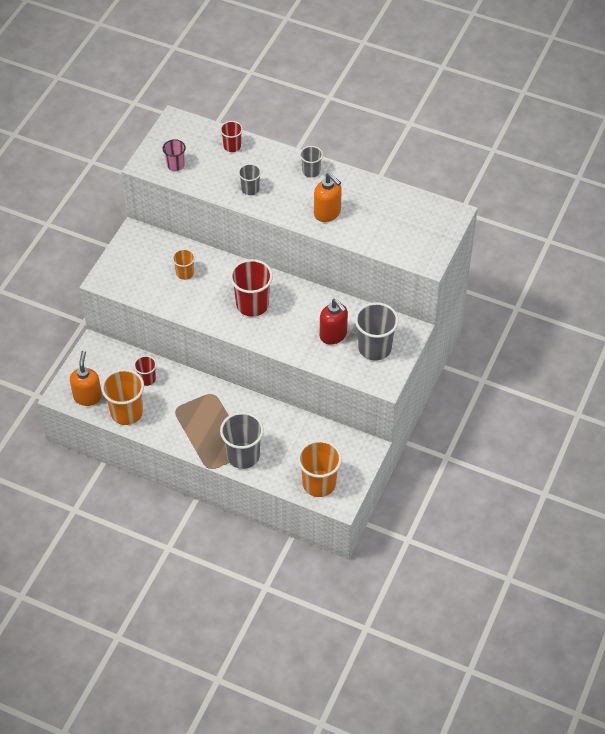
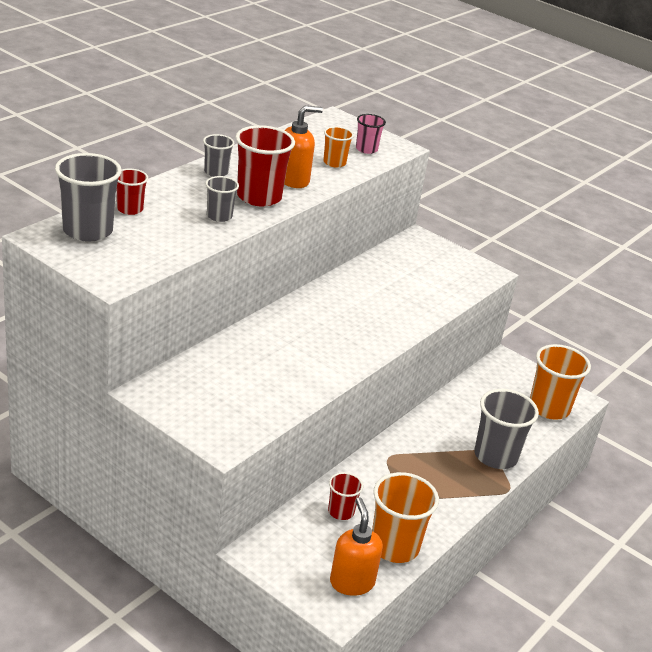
camera: 80 degrees left, 20 degrees down
(87, 397) = (352, 582): orange soap dispenser -> orange soap dispenser turned 60 degrees clockwise
(175, 165) = (132, 257): pink cup -> pink cup (366, 149)
(185, 273) = (251, 367): orange cup -> orange cup (334, 163)
(252, 304) = (334, 328): red cup -> red cup (259, 197)
(333, 335) = (407, 285): red soap dispenser -> none
(374, 348) = (436, 265): grey cup -> grey cup (87, 230)

